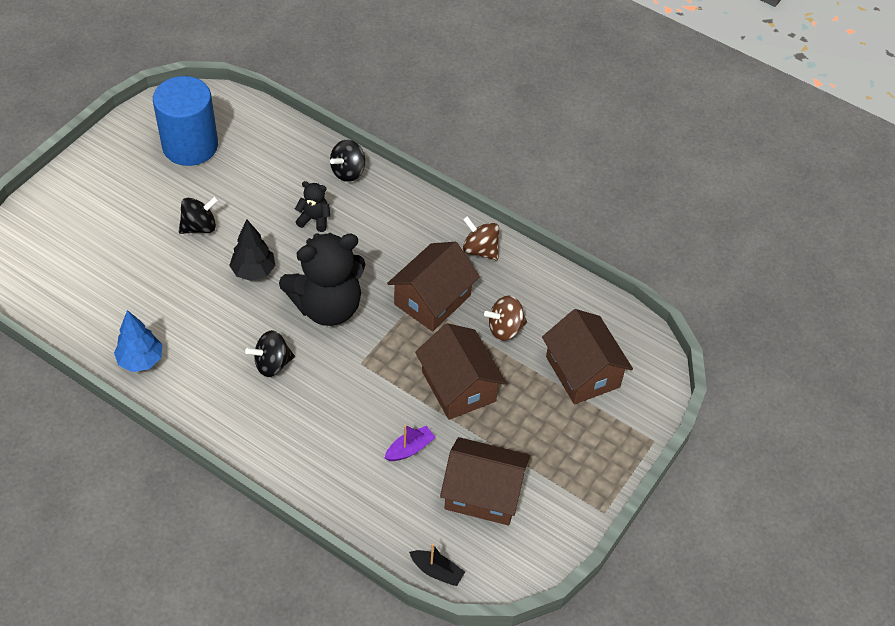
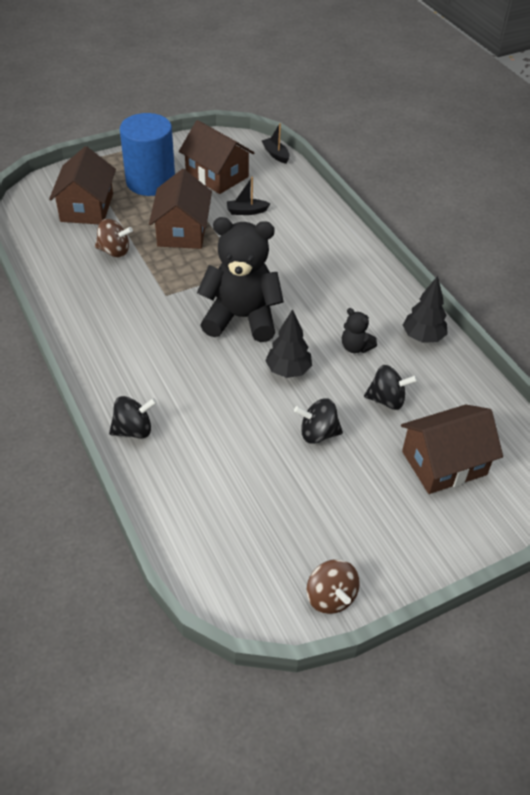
camera: 150 degrees left, 5 degrees down
(141, 360) = (423, 337): blue tree -> black tree
(190, 146) = (282, 535): blue cylinder -> blue cylinder (150, 182)
(272, 364) = (314, 295): black spinning top -> black spinning top (387, 400)
(314, 219) = (201, 395): black teddy bear -> black teddy bear (355, 347)
(409, 449) = (246, 211): purple boat -> black boat
(432, 300) = (151, 290): brown house -> brown house (444, 463)
(480, 250) = (77, 311): brown spinning top -> brown spinning top (330, 597)

